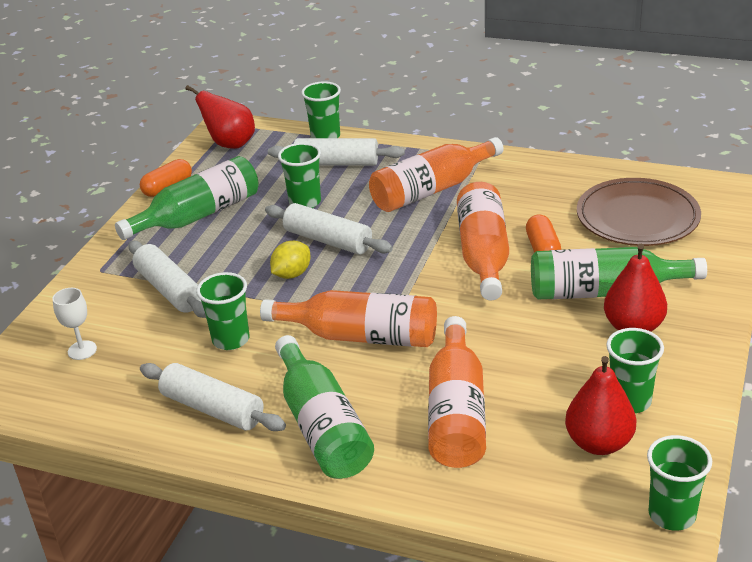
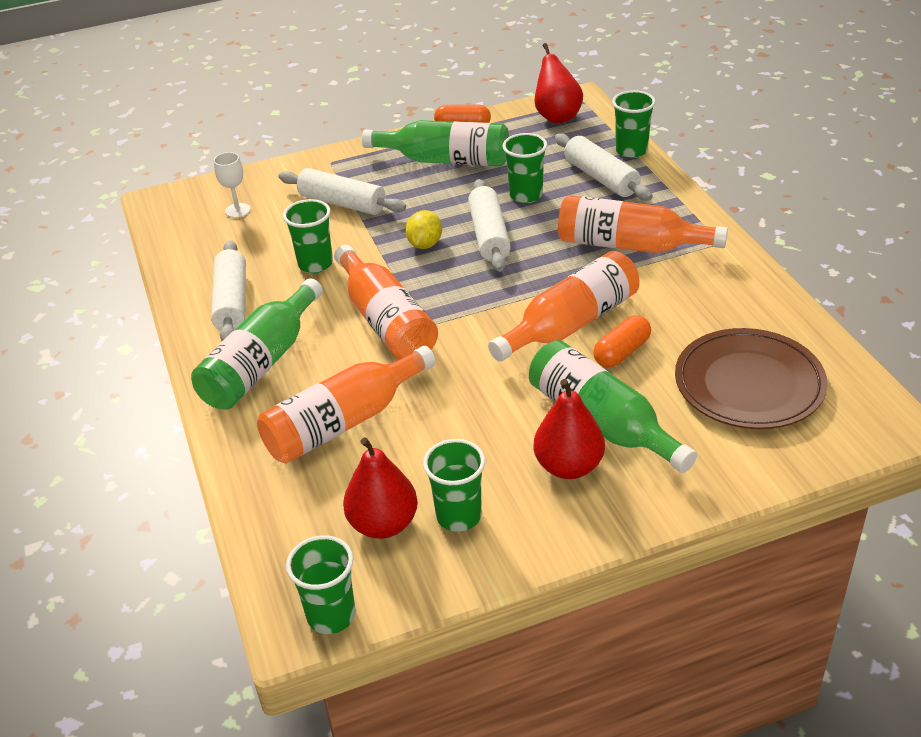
camera: 50 degrees right, 5 degrees up
(169, 290) = (342, 203): white rolling pin -> white rolling pin turned 75 degrees counterclockwise
(292, 274) = (425, 244): yellow lemon -> yellow lemon turned 75 degrees counterclockwise

